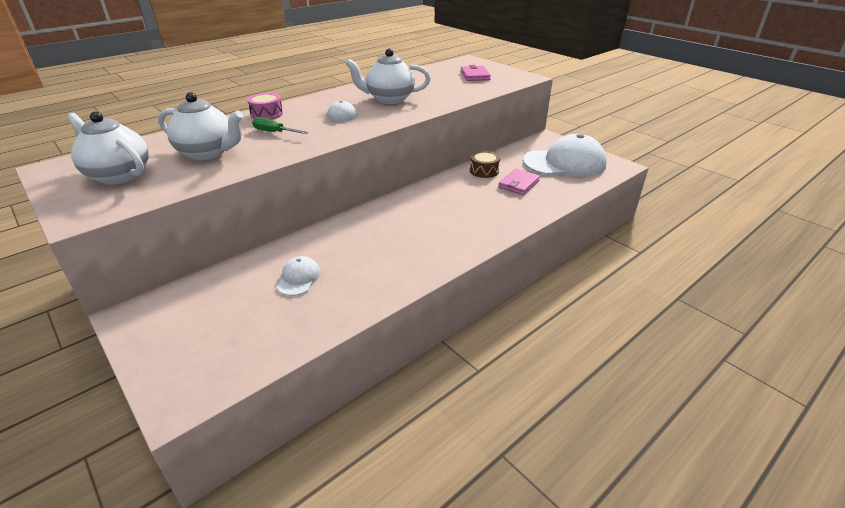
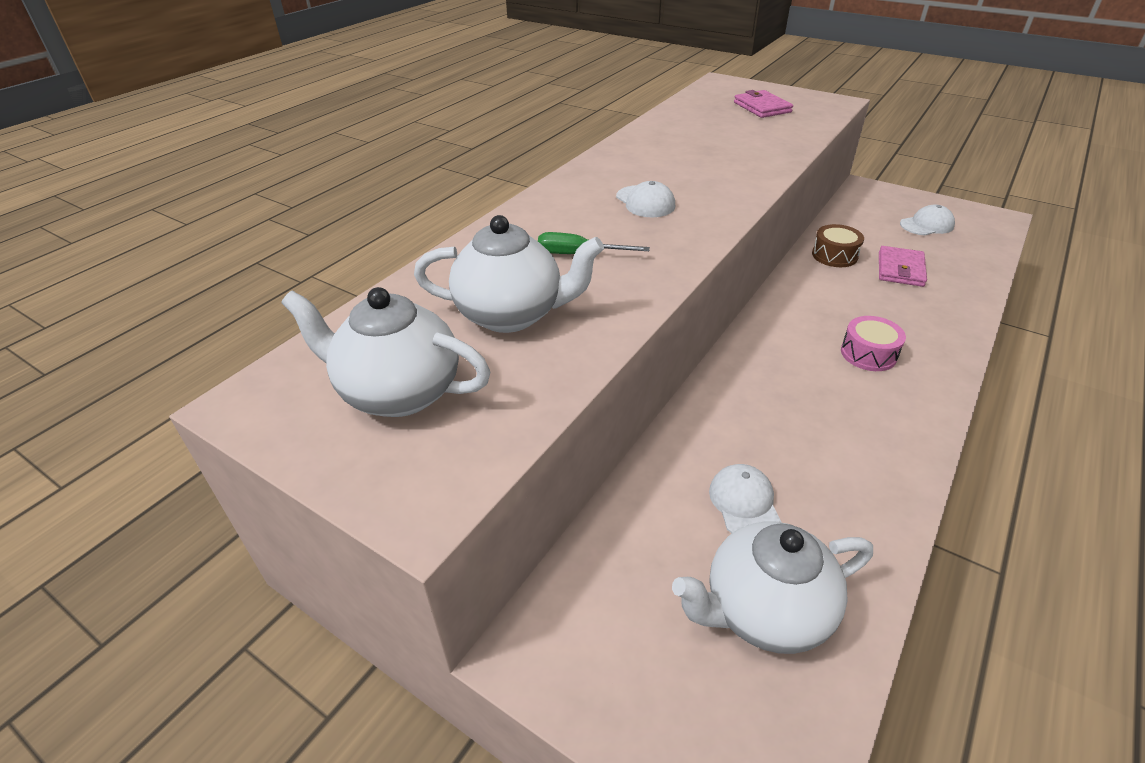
camera: 15 degrees left, 5 degrees up
(266, 114) = (526, 221): pink drum -> pink drum (868, 354)
(389, 99) = (687, 165): white teapot -> white teapot (764, 611)
(564, 163) = (927, 225): white cap -> white cap, size x0.45

